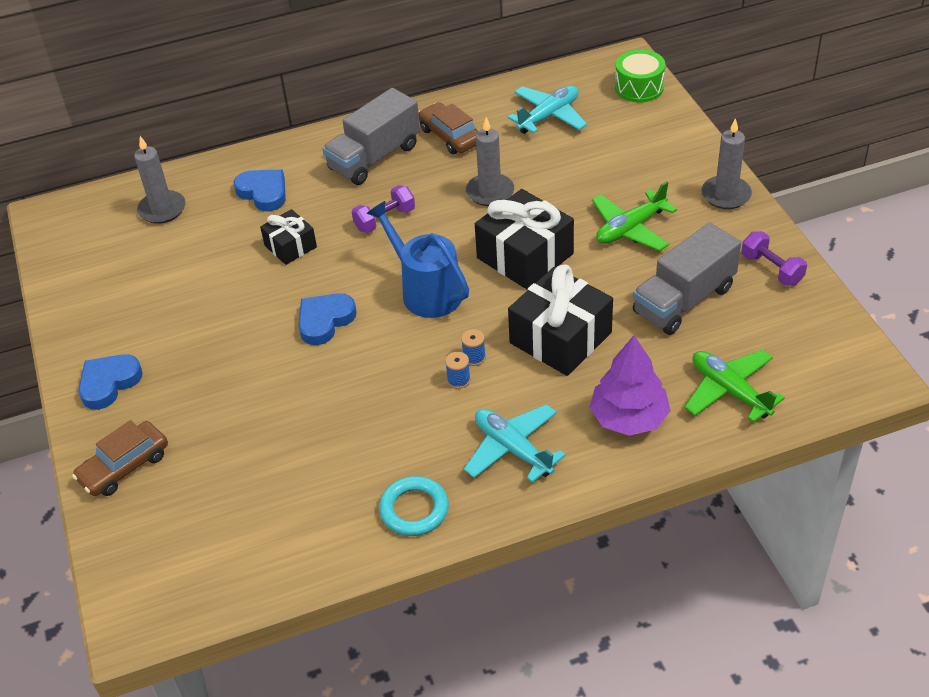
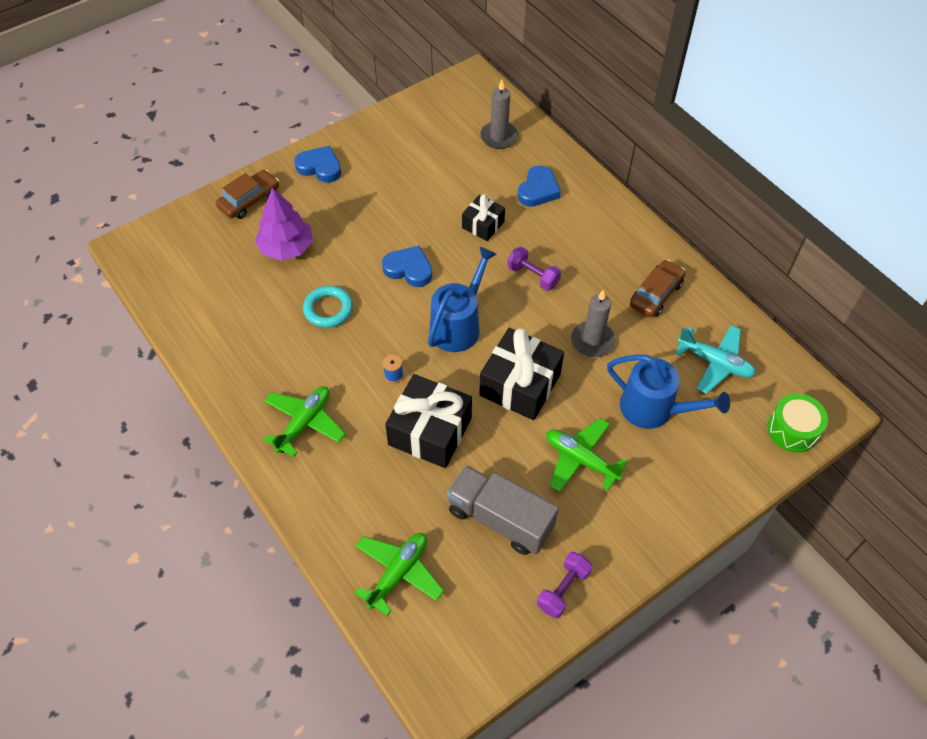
camera: 70 degrees right, 10 degrees up
(124, 466) = (249, 200): brown car -> brown car turned 105 degrees clockwise
(374, 157) = (607, 249): grey truck -> none
(414, 509) = (237, 373): turquoise ring -> turquoise ring (328, 309)
(458, 380) = (367, 371): blue spool -> none
(513, 449) = (304, 423): turquoise plane -> green plane
(587, 167) = (653, 409): none -> blue watering can
(628, 418) = (352, 499): purple tree -> purple tree (286, 248)
(726, 195) = (656, 534): grey candle -> none

